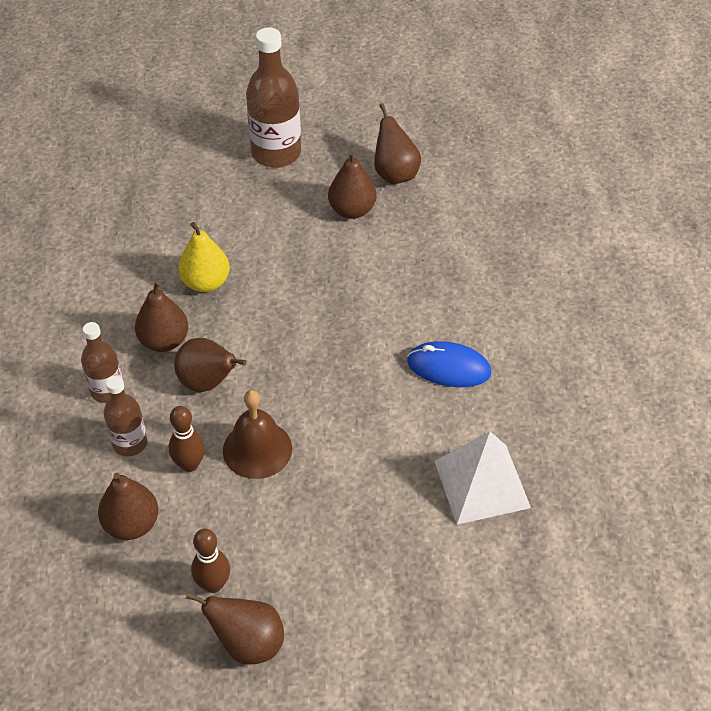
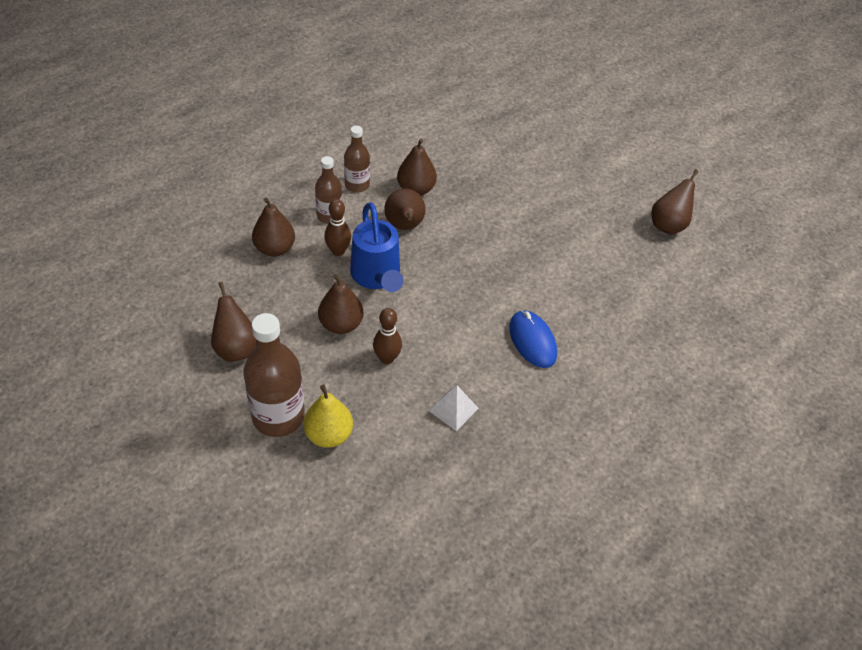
camera: 50 degrees right, 0 degrees up
(206, 282) = (478, 183): yellow pear -> yellow pear (329, 435)
(213, 584) = (264, 309): brown bowling pin -> brown bowling pin (387, 358)
(257, 449) = (377, 276): brown bell -> blue watering can
(276, 153) = (617, 157): brown bottle -> brown bottle (278, 416)
(352, 210) = (612, 220): brown pear -> brown pear (341, 324)
(482, 483) = (453, 409): white pyramid -> white pyramid, size x0.57

